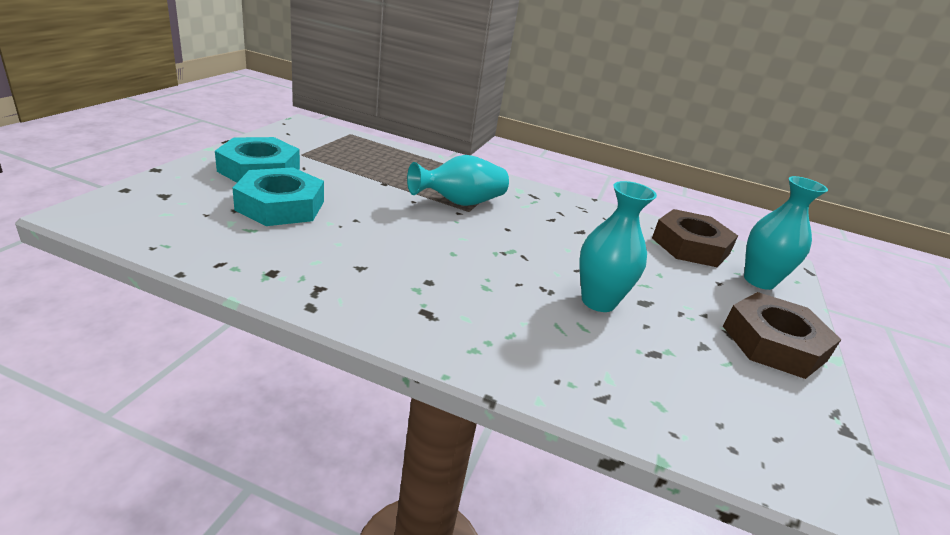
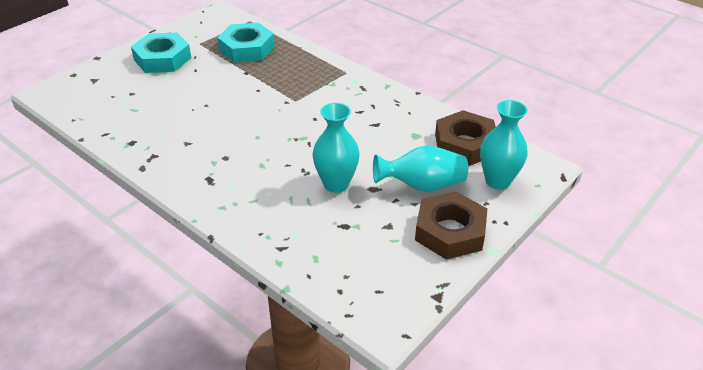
camera: 25 degrees right, 10 degrees up
(280, 206) = (161, 91): turquoise nut -> turquoise nut (247, 48)
(460, 203) = (293, 93): turquoise vase -> turquoise vase (422, 185)

